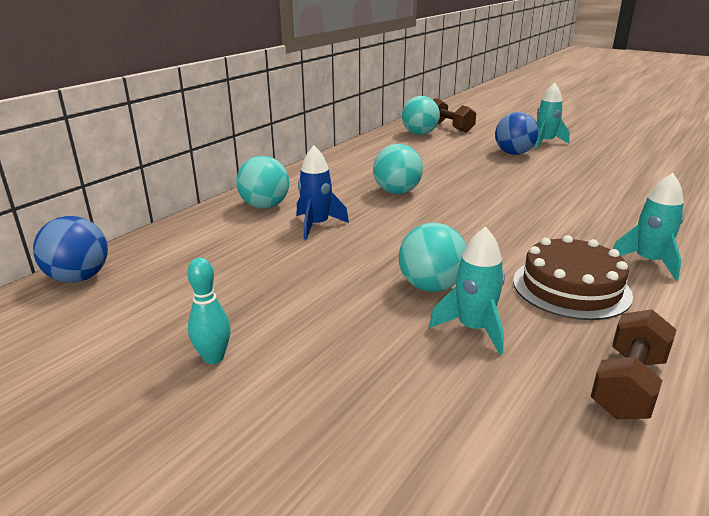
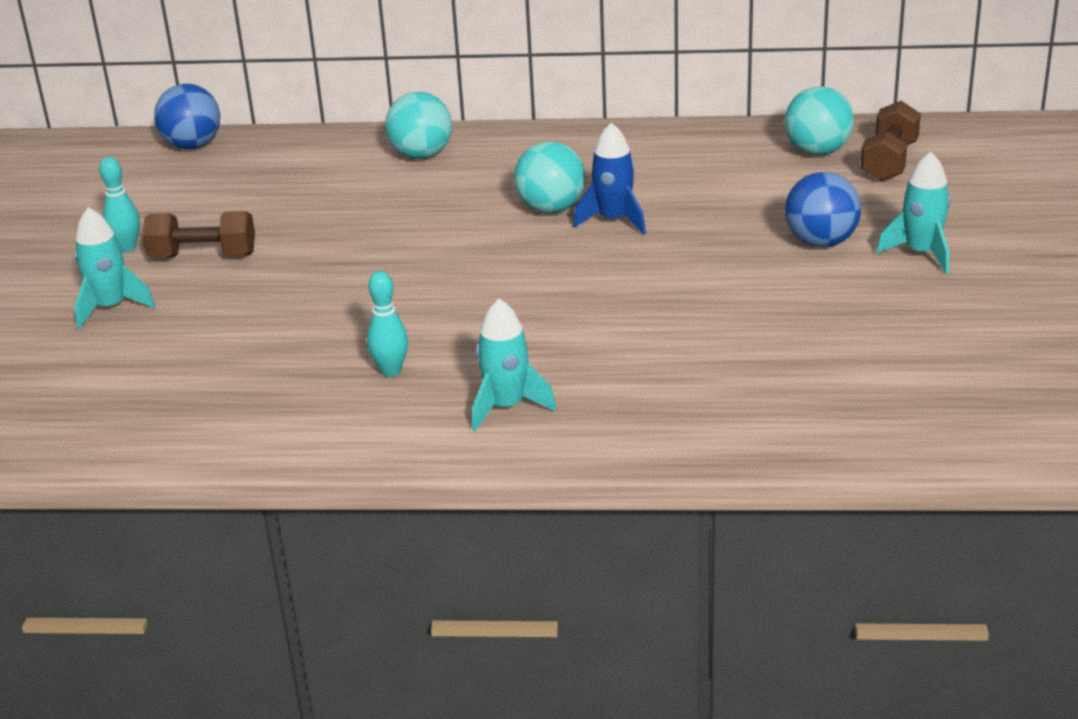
camera: 60 degrees right, 5 degrees up
(317, 225) = (402, 198): blue rocket -> blue rocket (613, 220)
(431, 286) = (322, 298): turquoise ball -> none
(473, 329) = (260, 339): turquoise rocket -> turquoise rocket (111, 307)
(571, 287) = (391, 371): brown cake -> turquoise bowling pin
(628, 385) = (226, 429): brown dumbbell -> brown dumbbell (203, 256)

